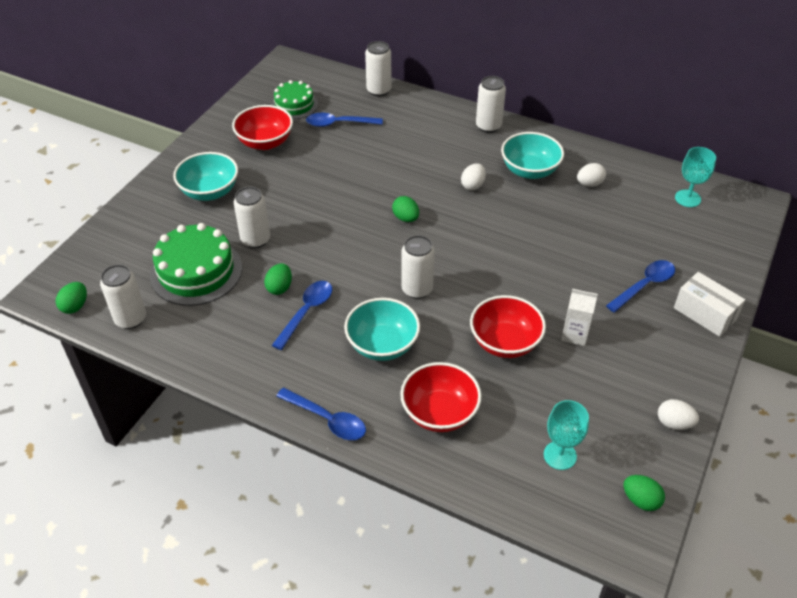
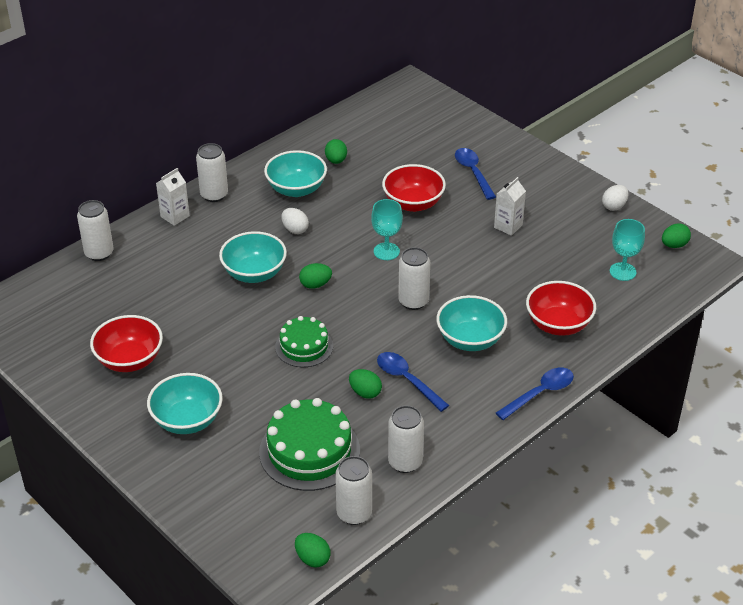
camera: 70 degrees left, 5 degrees down
(255, 240) = (286, 397): white can -> white can (405, 462)
(294, 105) = (77, 323): green cake -> green cake (304, 346)
(339, 124) = (136, 296): blue spoon -> none
(400, 178) = (254, 273): none -> turquoise bowl
(447, 114) = (175, 216): none -> white carton
(505, 342) = (499, 267): red bowl -> red bowl (413, 203)
(589, 184) = (336, 161): white egg -> green egg
(687, 198) = (386, 115): turquoise goblet -> turquoise goblet (386, 251)
(704, 314) = (517, 154): white box -> none

